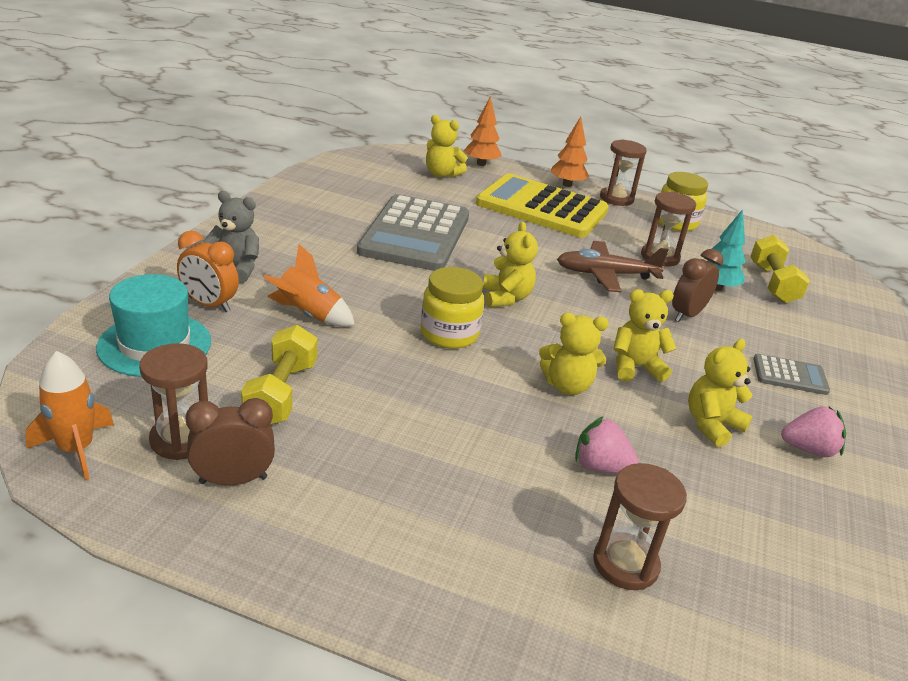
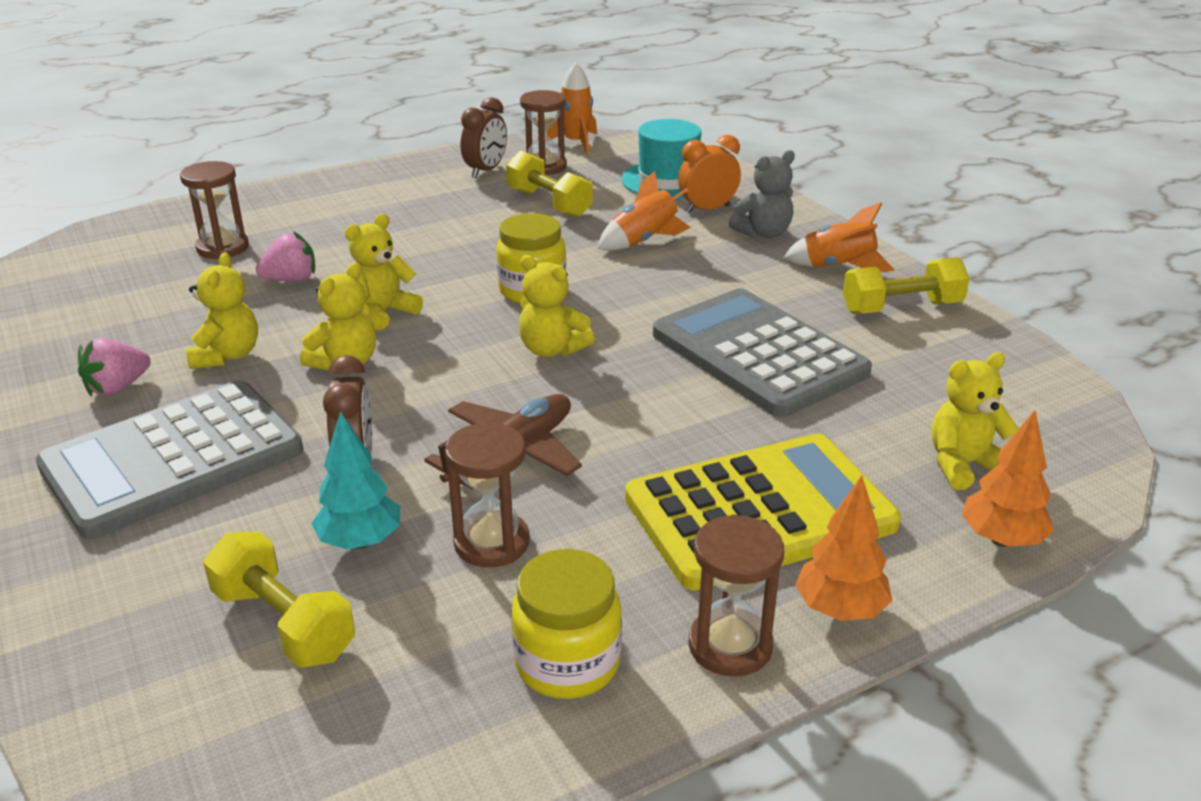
camera: 135 degrees right, 0 degrees up
(266, 232) = (838, 267): none -> orange rocket
(302, 205) = (901, 308): none -> yellow dumbbell
(790, 375) = (173, 459): grey calculator -> grey calculator, size x2.27

